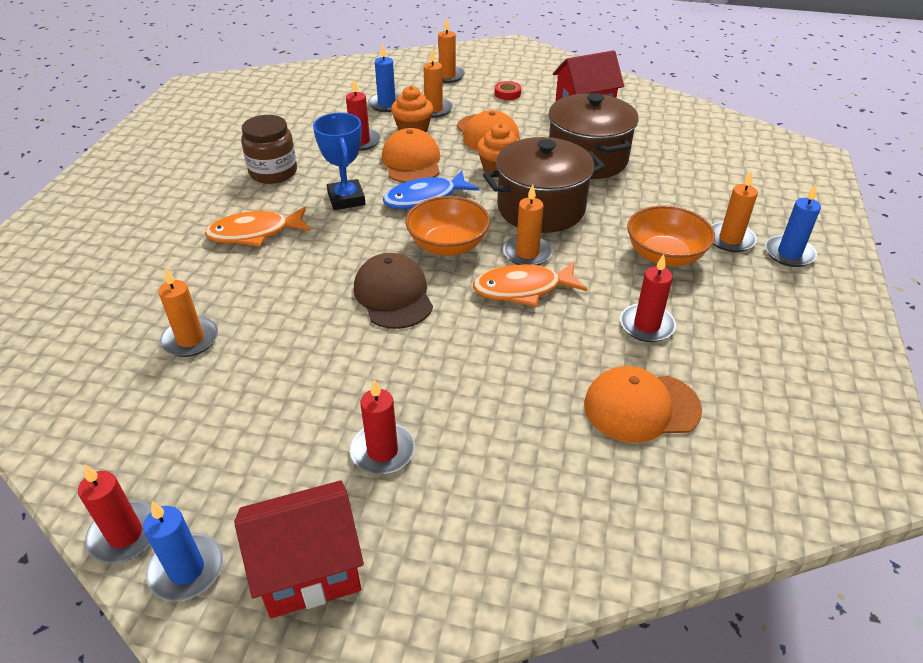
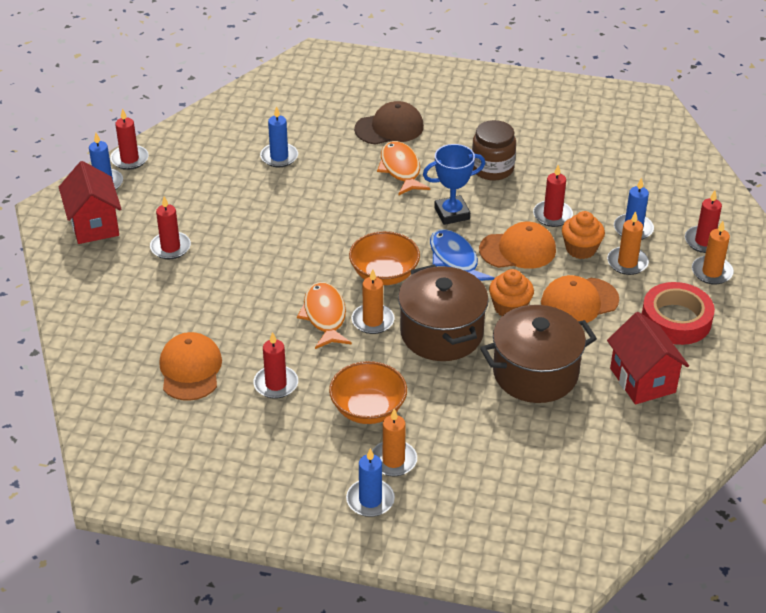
camera: 90 degrees right, 0 degrees up
(190, 339) = (279, 157): orange candle -> blue candle
(393, 295) = (320, 246): brown cap -> brown cap (389, 128)
(407, 76) = (704, 241): none -> red candle
(507, 94) = (676, 320): red tape -> red tape, size x2.26

